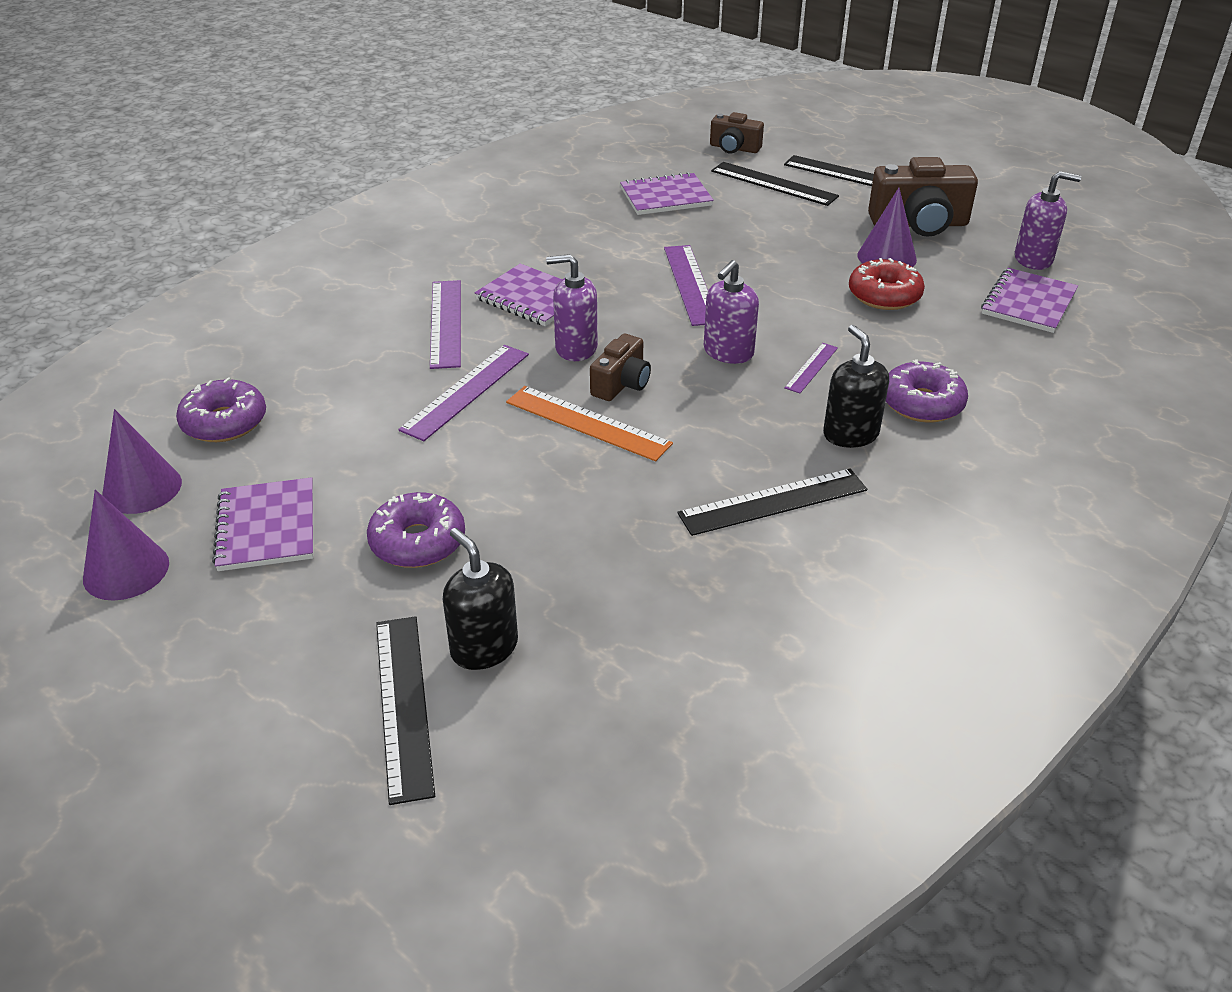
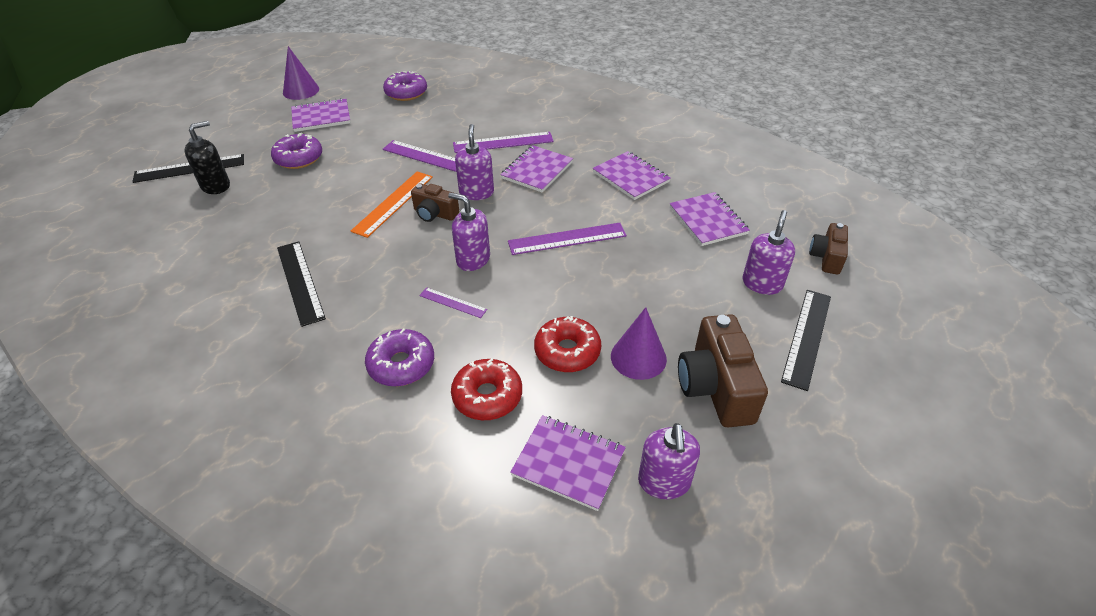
camera: 85 degrees right, 5 degrees up
(142, 488) = (357, 83): purple cone -> none
(567, 233) = (631, 177): none -> purple notebook
(774, 183) = (762, 283): black ruler -> purple soap dispenser
(850, 434) = (366, 321): black soap dispenser -> none
(957, 345) = (487, 396): none -> red donut

